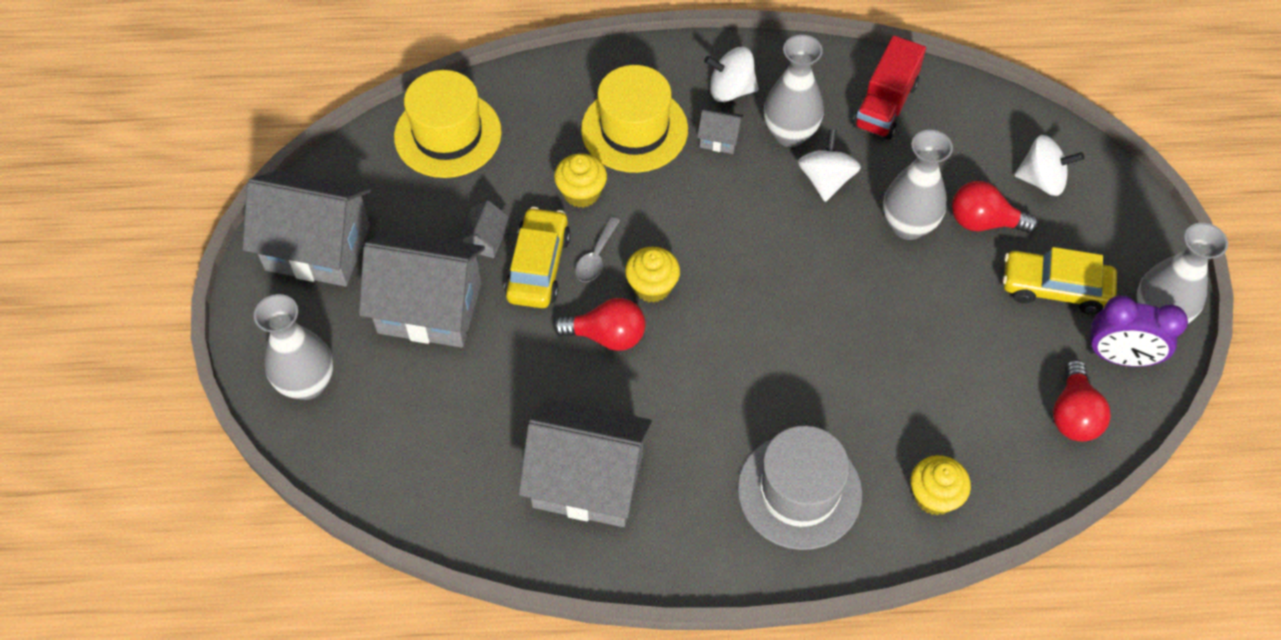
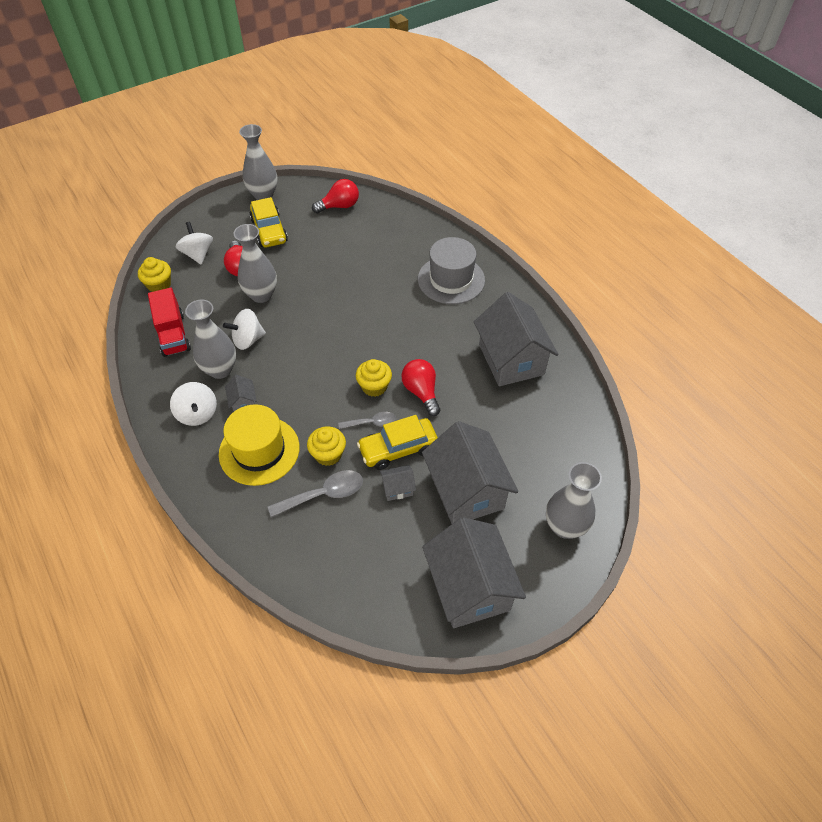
camera: 120 degrees left, 5 degrees down
(448, 134) = (325, 562): yellow hat -> none
(530, 166) = (323, 494): none -> grey spoon
(885, 105) = (173, 334): red truck -> red truck turned 75 degrees clockwise
(934, 496) = (417, 236): yellow cupcake -> yellow cupcake (159, 285)
(1120, 357) = (297, 200): purple clock -> none

